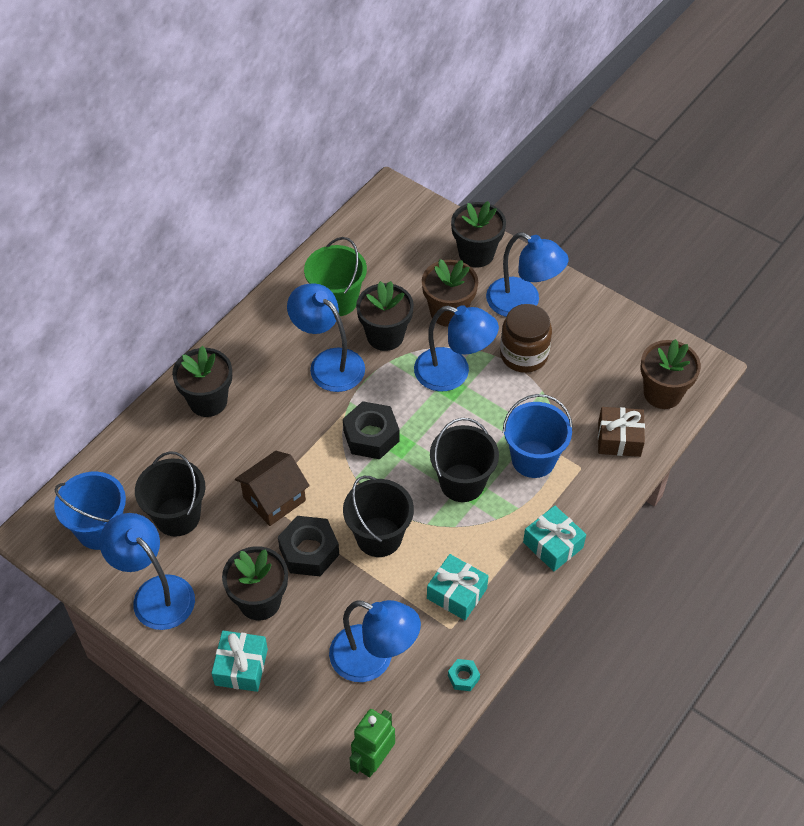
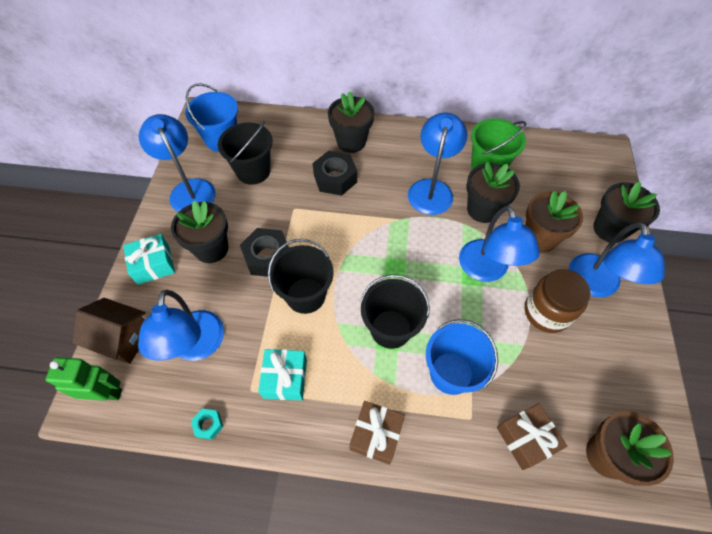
camera: 60 degrees right, 5 degrees up
(155, 593) = (189, 189): blue lamp -> blue lamp turned 45 degrees counterclockwise
(274, 499) = (298, 215): brown house -> brown house (123, 338)
(371, 436) = (389, 245): black nut -> black nut (335, 178)
(553, 545) = (376, 435): turquoise gift -> brown gift

